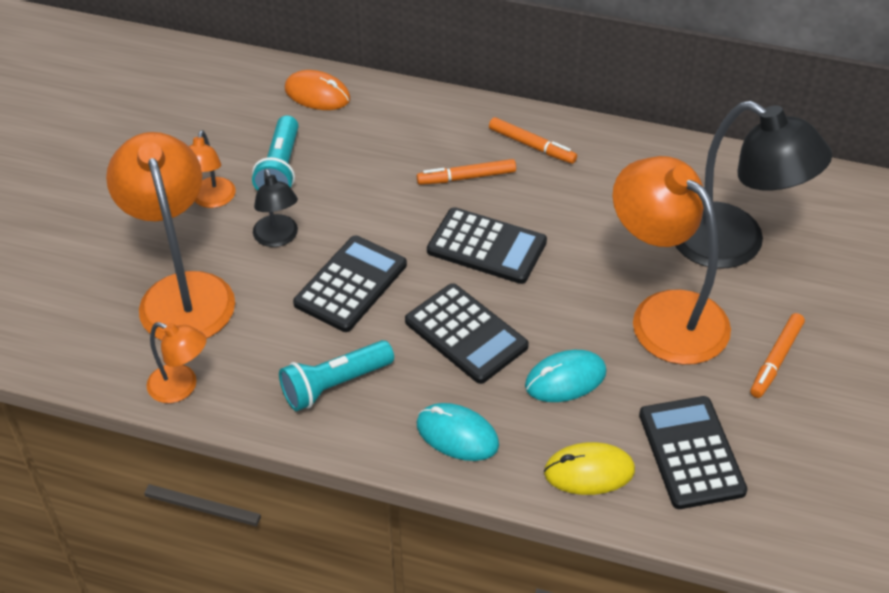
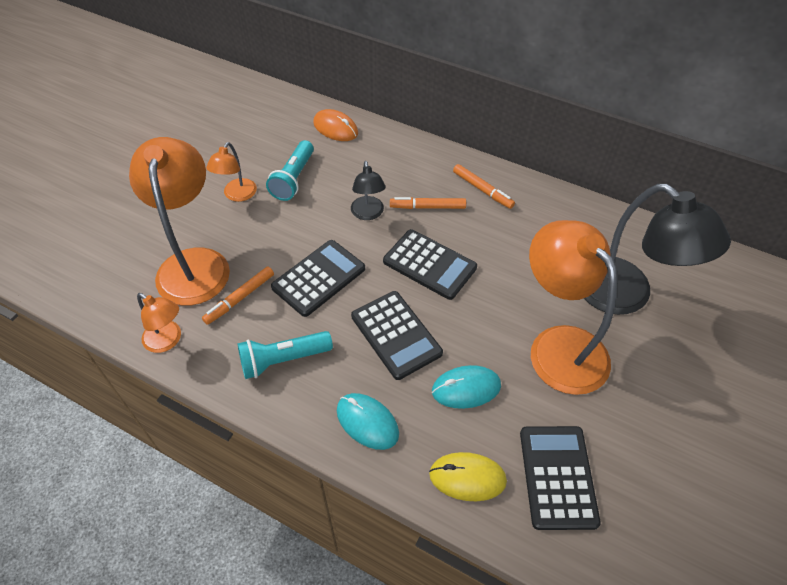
camera: 10 degrees right, 5 degrees up
(278, 238) = (276, 232): black lamp -> black lamp (368, 214)
(776, 360) = (644, 403): orange marker -> orange marker (240, 298)

